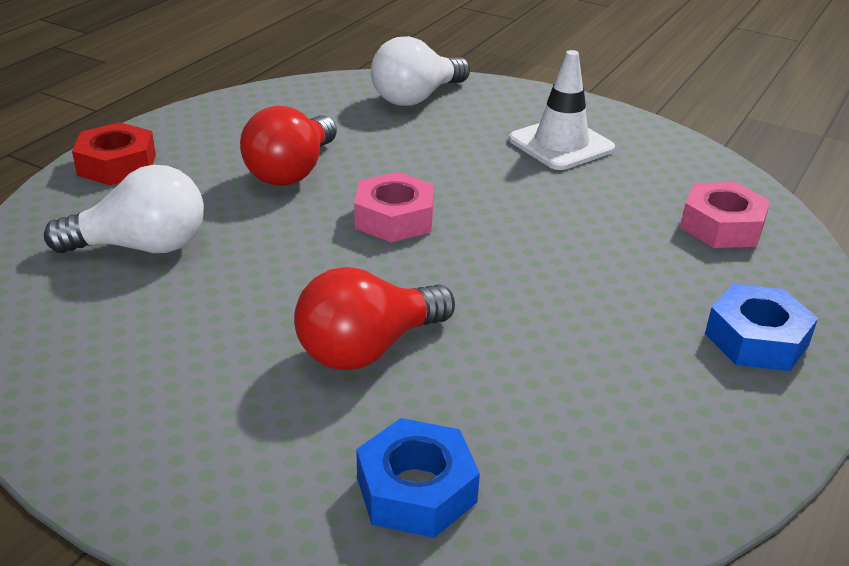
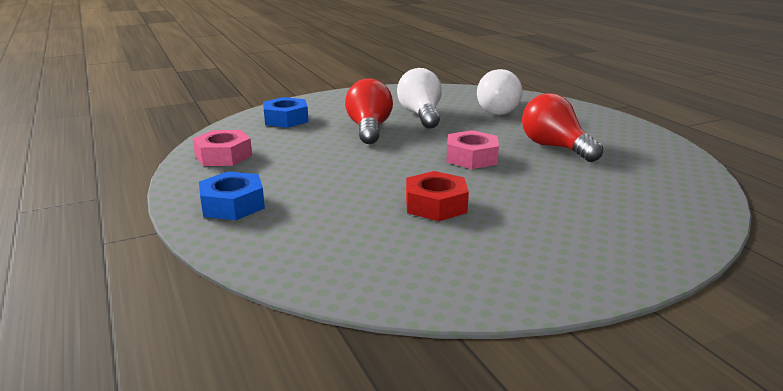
camera: 125 degrees right, 10 degrees down
(117, 165) = (595, 116): red nut -> red nut (435, 205)
(416, 98) = (664, 210): white light bulb -> white light bulb (421, 115)
(561, 144) = (527, 239): white traffic cone -> none
(722, 226) = (335, 250): pink nut -> pink nut (223, 156)

